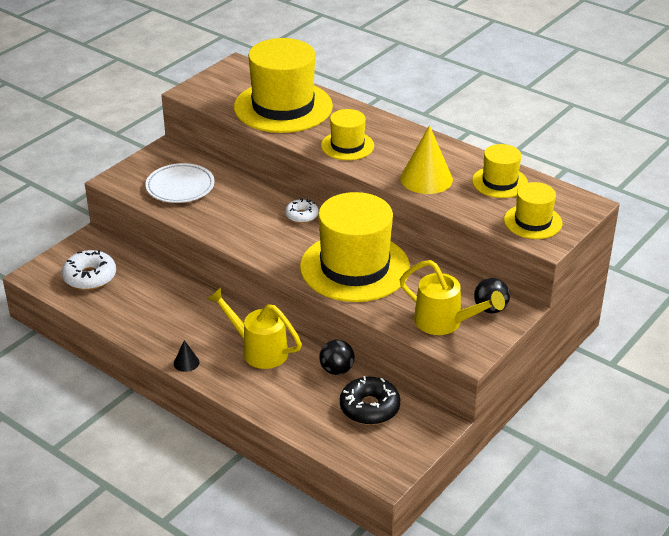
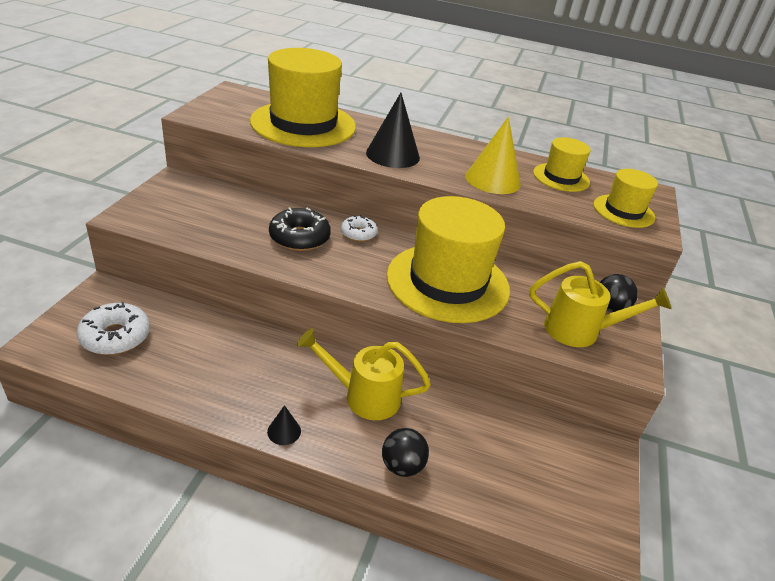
camera: 25 degrees left, 0 degrees up
(180, 187) = (208, 217): white plate -> none
(336, 370) = (463, 404): black ball -> black ball (402, 466)
(347, 146) = (393, 155): yellow hat -> black cone
(369, 408) = (526, 446): black donut -> black donut (299, 237)

